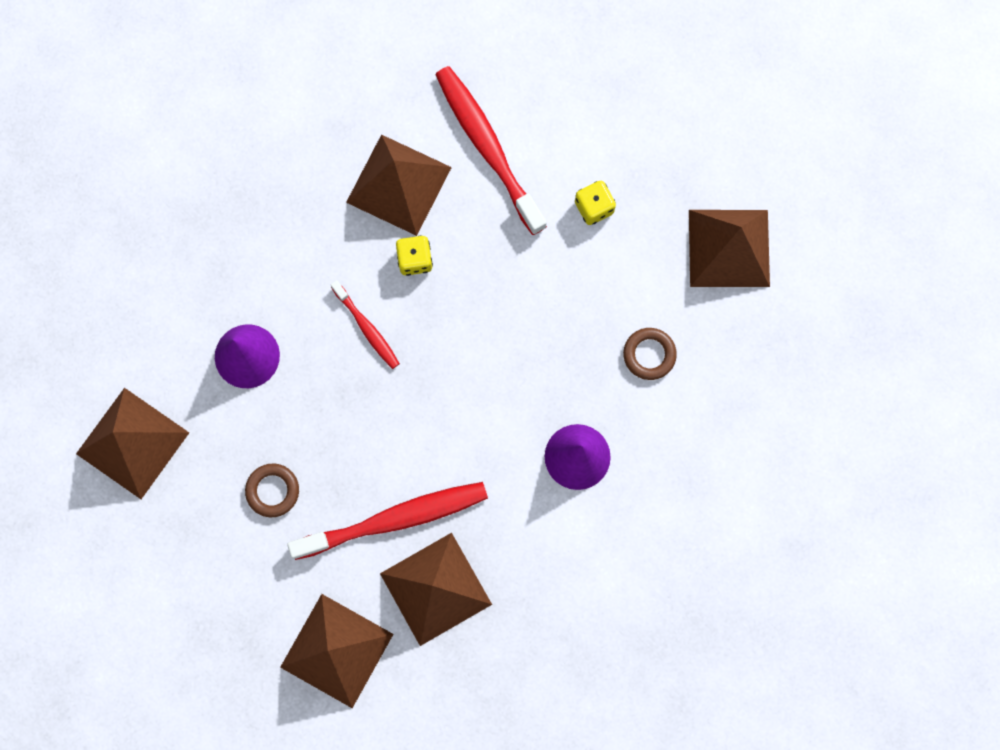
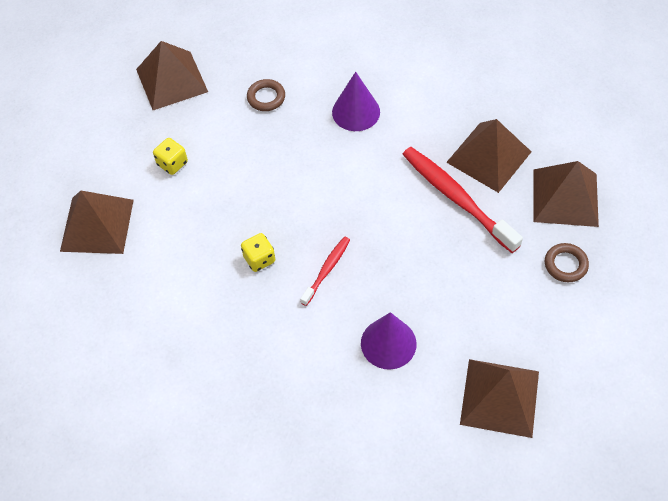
camera: 110 degrees left, 20 degrees down
(272, 491) = (480, 282): brown ring -> brown ring (565, 264)
(399, 185) = (203, 293): brown pyramid -> brown pyramid (97, 225)
(488, 147) = (150, 245): red toothbrush -> none

